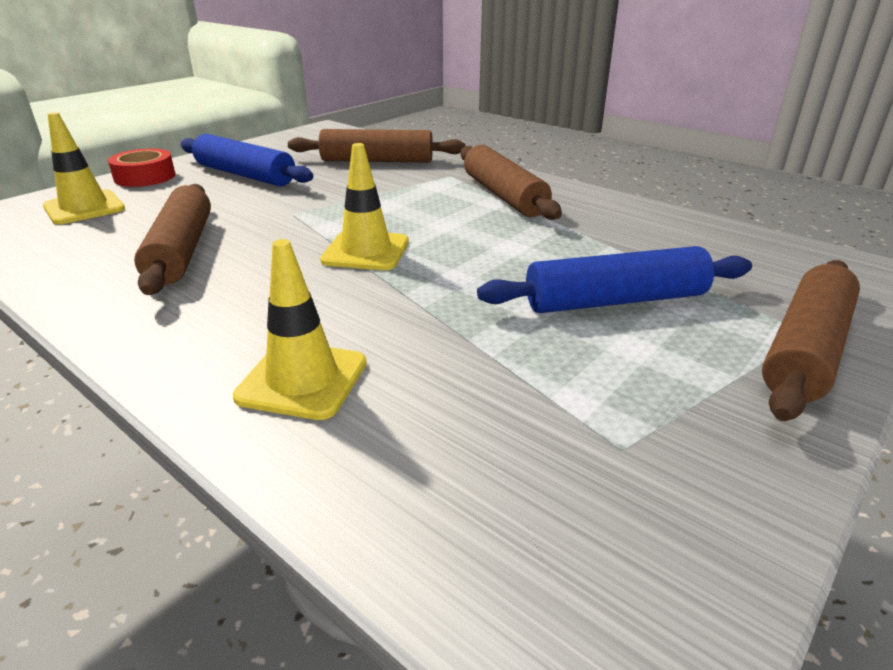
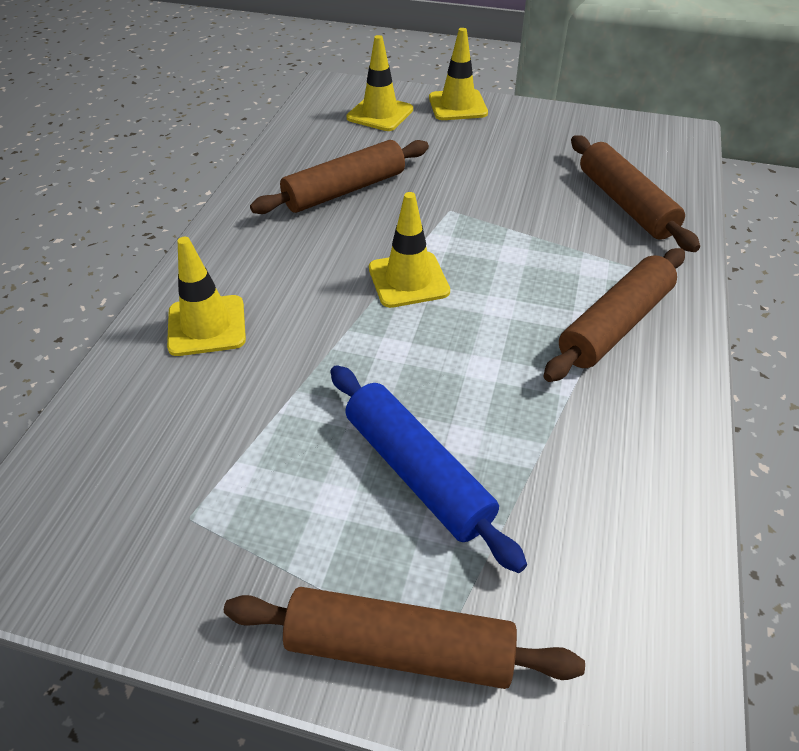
camera: 65 degrees right, 15 degrees up
(145, 177) = (457, 106): red tape -> yellow traffic cone
(245, 175) = (509, 148): blue rolling pin -> none

